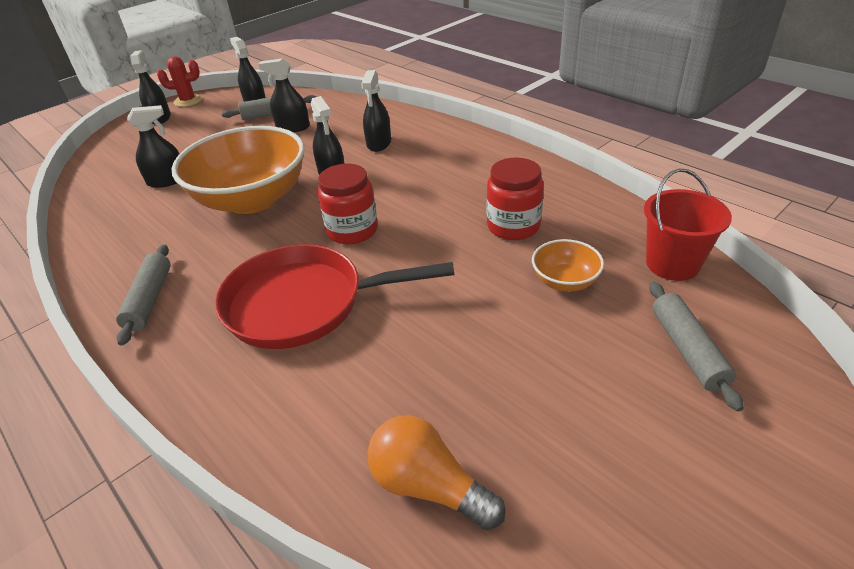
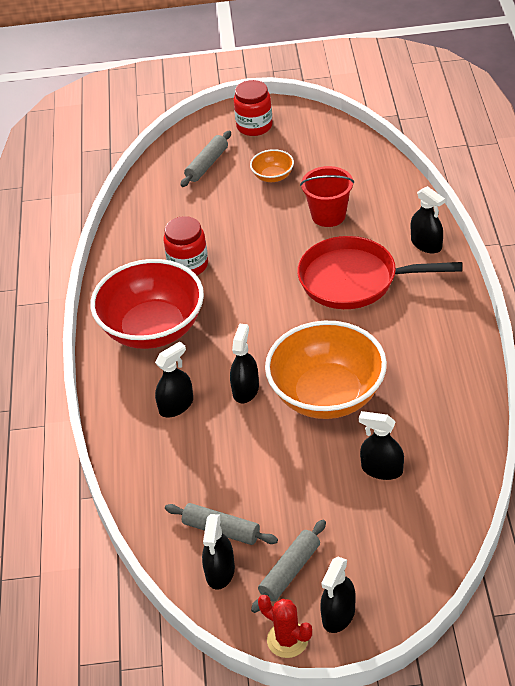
camera: 140 degrees left, 5 degrees up
(149, 299) = (445, 334): grey rolling pin -> grey rolling pin (290, 571)
(293, 127) = (221, 486): black spray bottle -> black spray bottle (426, 244)
(304, 303) = (355, 280): red pan -> red pan turned 150 degrees clockwise
(352, 230) = (283, 319): red jar -> red jar (254, 126)
(429, 486) = (366, 174): orange light bulb -> none
(468, 170) = (152, 329): none -> red bowl
(565, 281) = (210, 218): orange bowl -> orange bowl (273, 176)
(672, 264) = (148, 199): red bucket -> red bucket (328, 215)

